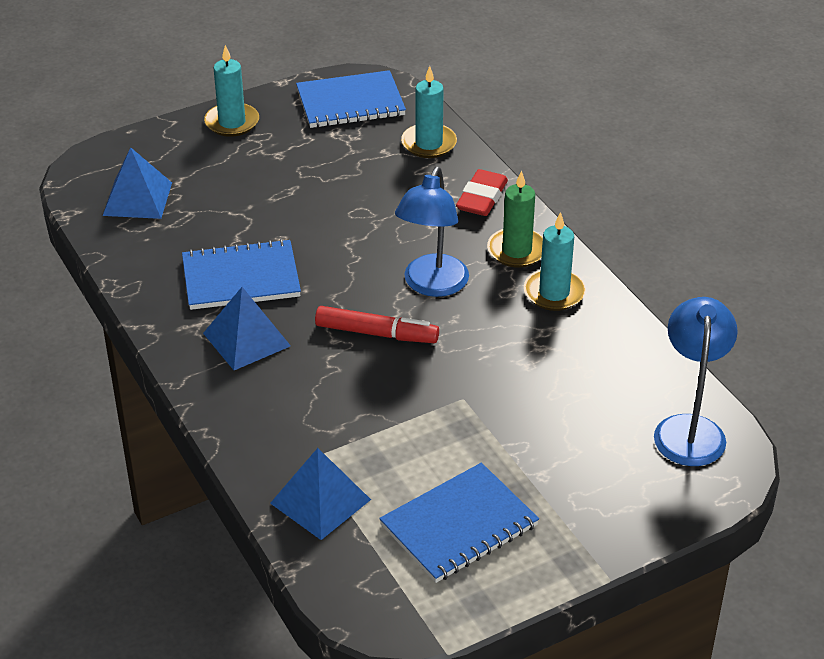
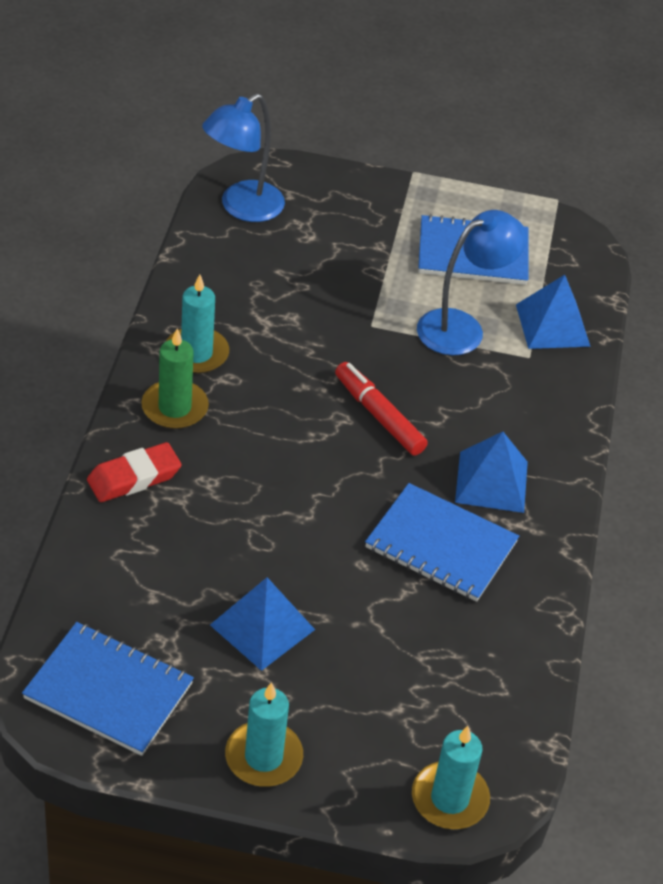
camera: 145 degrees left, 5 degrees up
(137, 198) = (460, 714): blue pyramid -> blue pyramid (262, 627)
(429, 143) = (100, 574): turquoise candle -> turquoise candle (449, 799)
(432, 285) = (285, 426): blue lamp -> blue lamp (462, 327)

